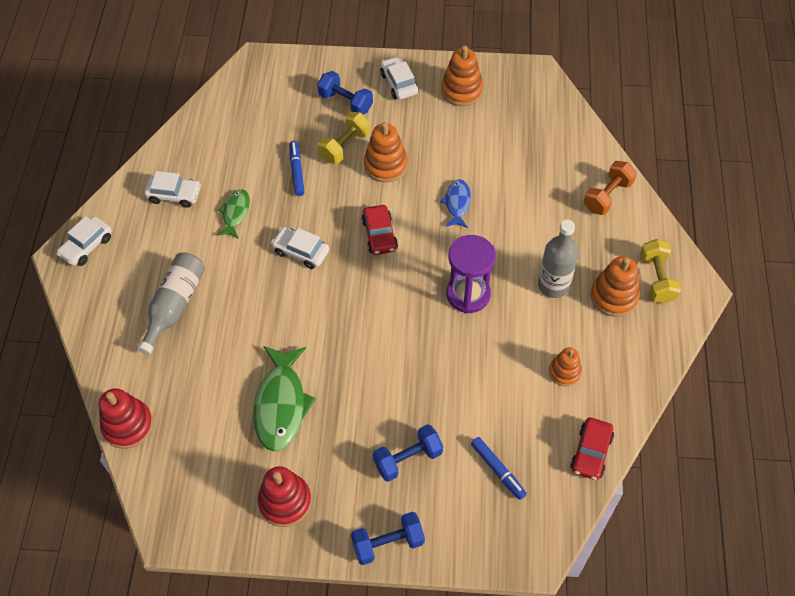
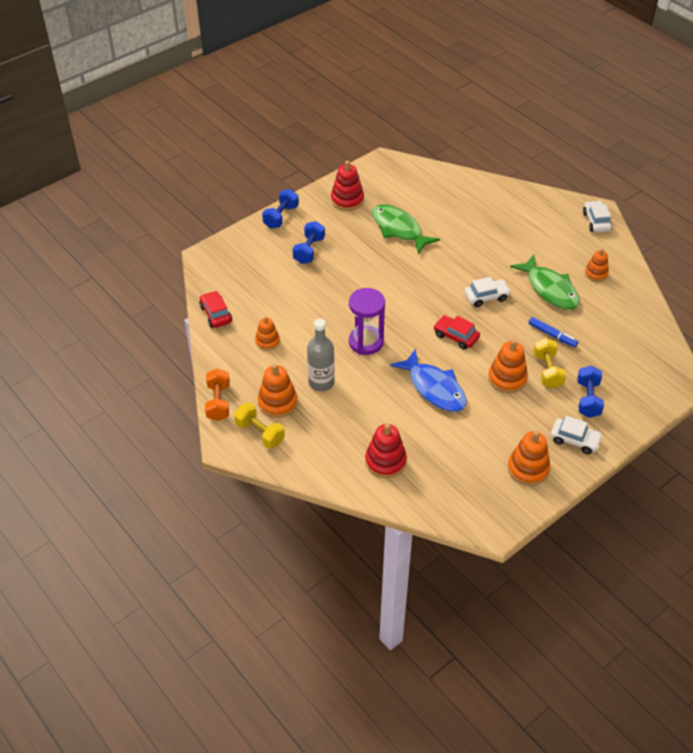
camera: 135 degrees right, 10 degrees down
(128, 425) = (457, 177): red stacking toy -> red stacking toy (385, 461)
(174, 195) = (596, 274): white car -> orange stacking toy
(175, 305) = (511, 230): grey bottle -> none
(235, 213) = (550, 289): green fish -> green fish, size x1.79
(346, 102) = (588, 399): blue dumbbell -> blue dumbbell turned 75 degrees counterclockwise
(457, 203) = (434, 388): blue fish -> blue fish, size x1.79
(498, 470) = (258, 275): blue marker -> none
(607, 196) = (344, 466): orange dumbbell -> orange dumbbell (218, 402)

